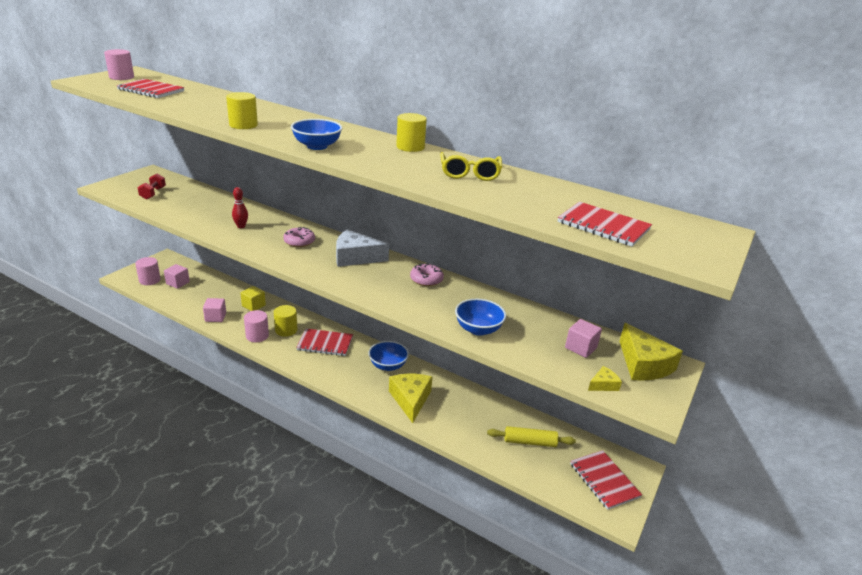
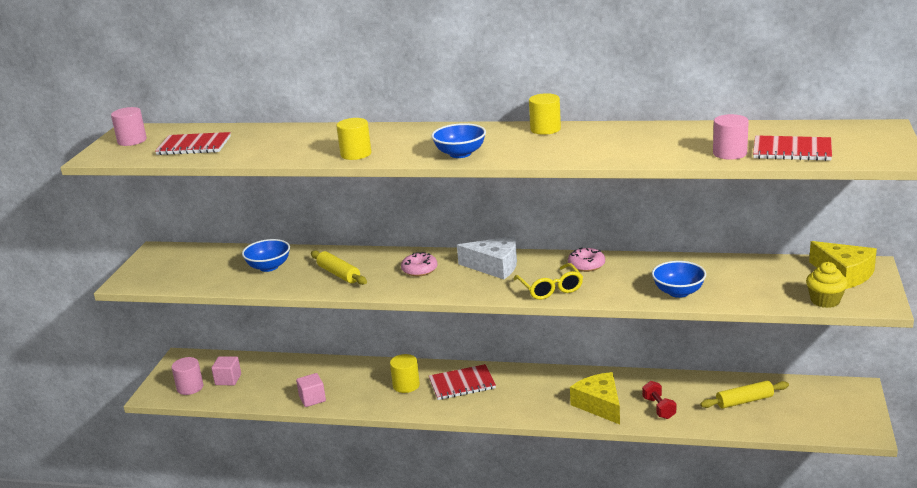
camera: 15 degrees left, 5 degrees down
(153, 193) = (193, 271): red dumbbell -> red dumbbell (659, 408)
(241, 226) = (339, 274): red bowling pin -> yellow rolling pin
(253, 305) = (344, 373): yellow cube -> none
(257, 336) = (379, 401): pink cylinder -> pink cylinder (730, 153)
(355, 257) = (494, 266): white cheese -> white cheese turned 150 degrees counterclockwise
(388, 365) = (548, 382): blue bowl -> blue bowl (269, 267)
(469, 173) = (631, 138): yellow glasses -> yellow glasses (550, 288)
(580, 348) = (781, 278): pink cube -> none
(603, 385) = (825, 301): yellow cheese -> yellow cupcake
(604, 480) = (834, 409): red notebook -> none

